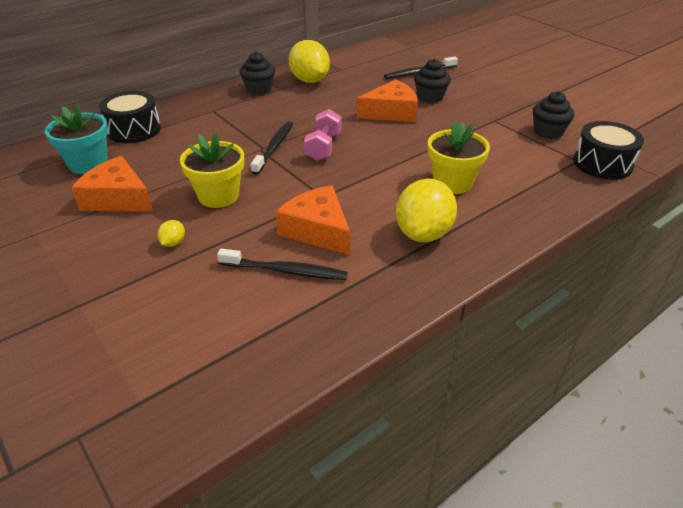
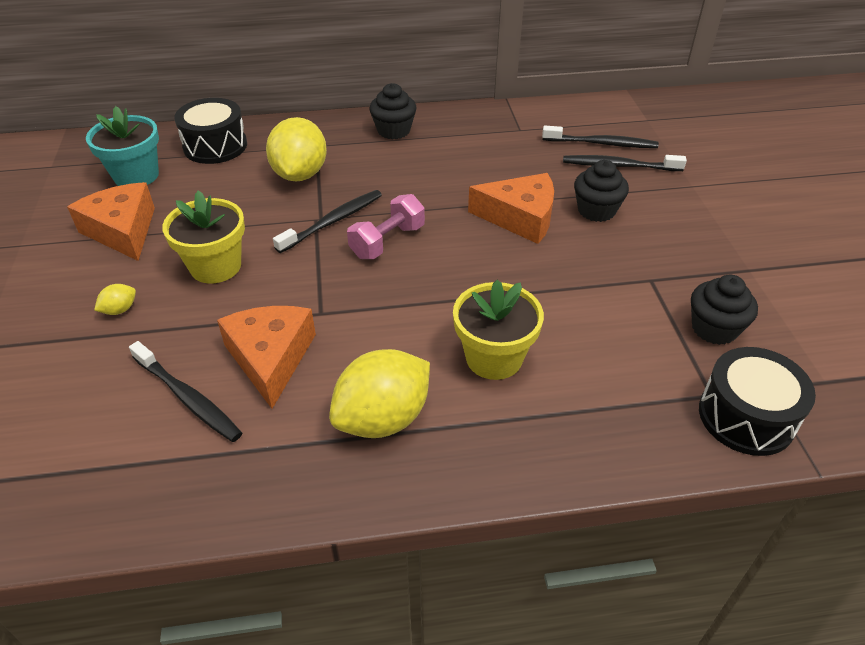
camera: 30 degrees right, 5 degrees up
(309, 80) = (464, 135): yellow lemon -> yellow lemon (300, 174)
(397, 64) = (601, 143): none -> black toothbrush

